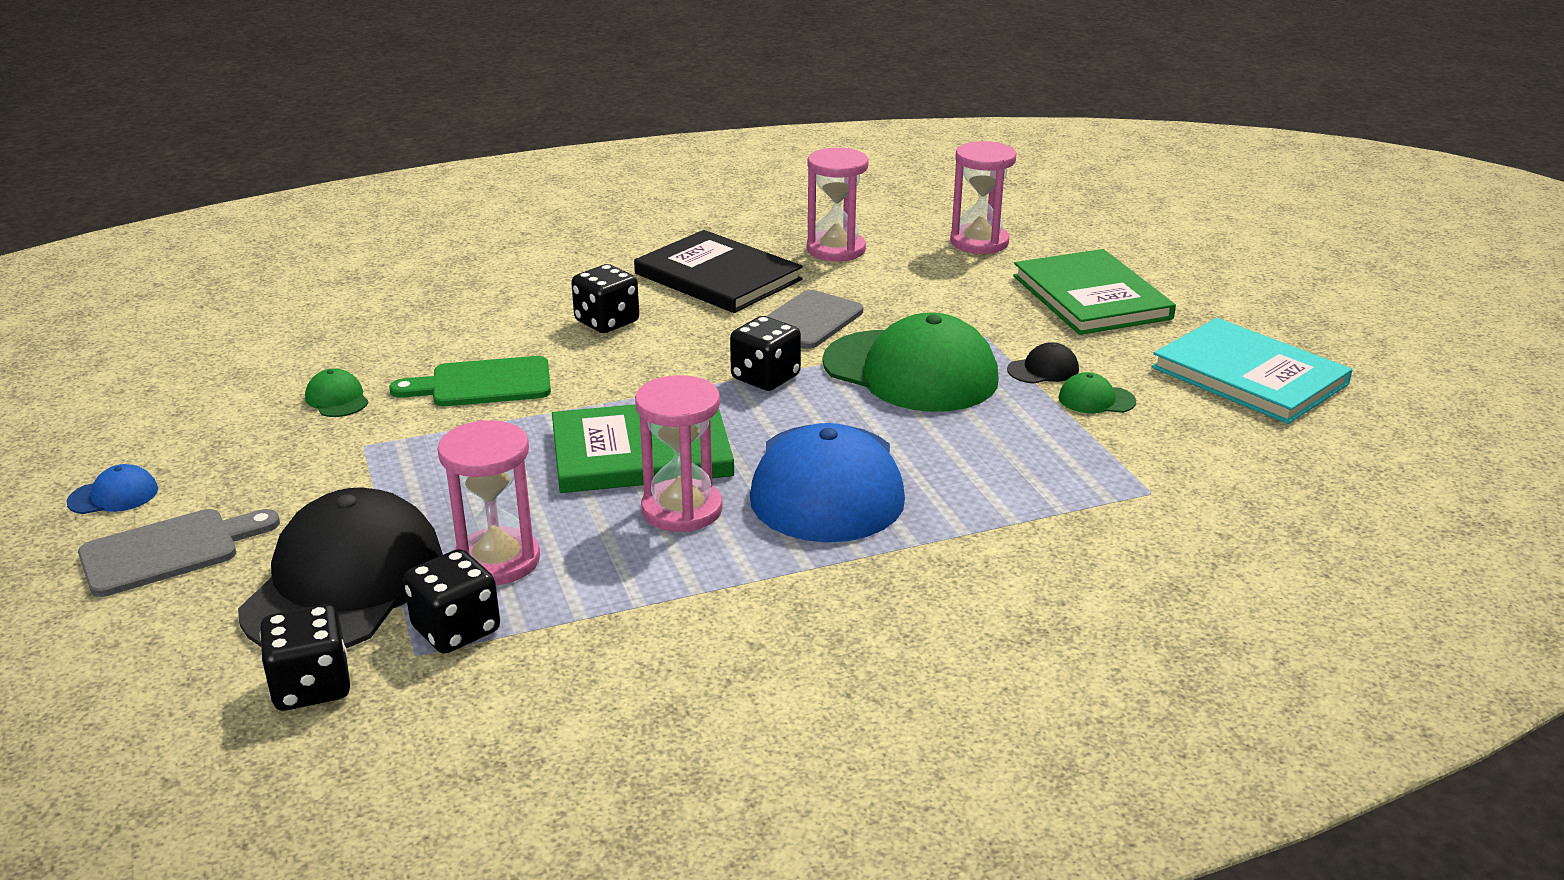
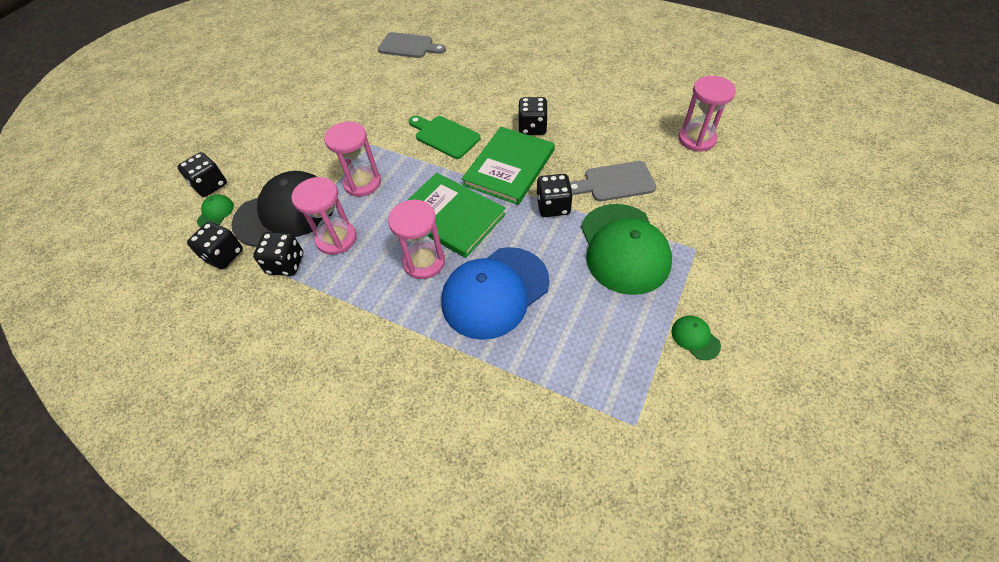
camera: 50 degrees right, 25 degrees up
(105, 635) = (210, 185): none -> black dice
(113, 496) = (281, 120): blue cap -> none
(169, 551) = (264, 158): grey cutting board -> grey cutting board (409, 46)
(337, 399) = (390, 113): green cap -> green cap (215, 213)
(718, 277) = (615, 126): black book -> none
(979, 242) = (786, 178): pink hourglass -> pink hourglass (362, 183)
(1043, 370) = (695, 295): black cap -> none
(1091, 297) = (799, 261): green book -> green book (509, 167)
(1249, 376) = (818, 391): turquoise book -> none

